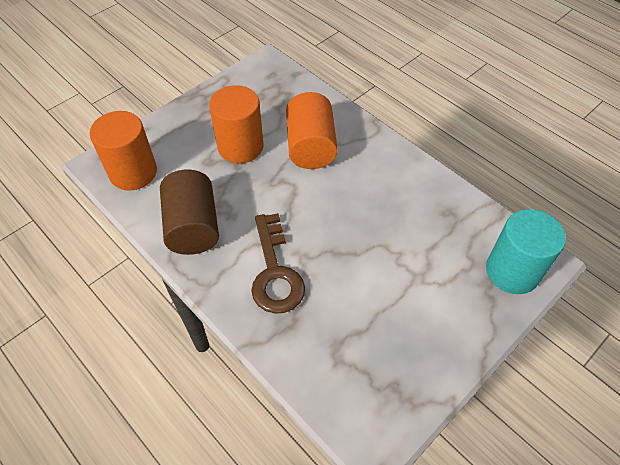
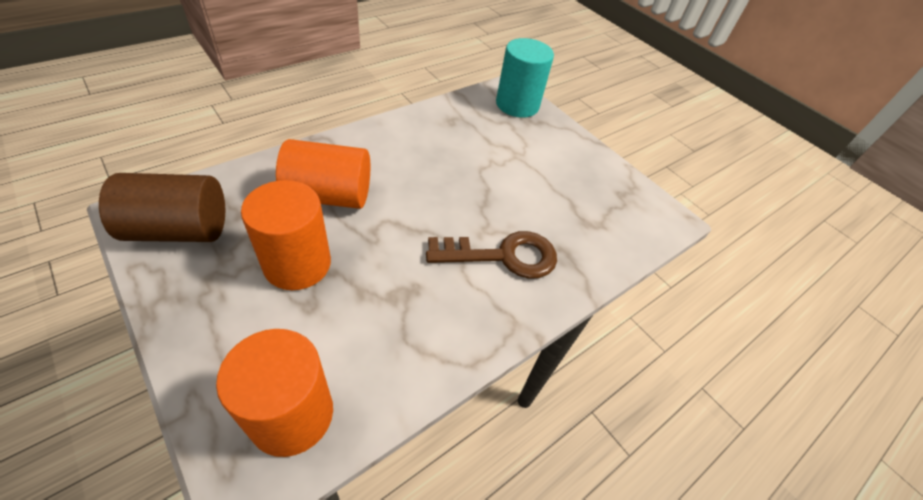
camera: 90 degrees left, 5 degrees down
(193, 227) = (424, 332): brown cylinder -> brown cylinder (179, 229)

